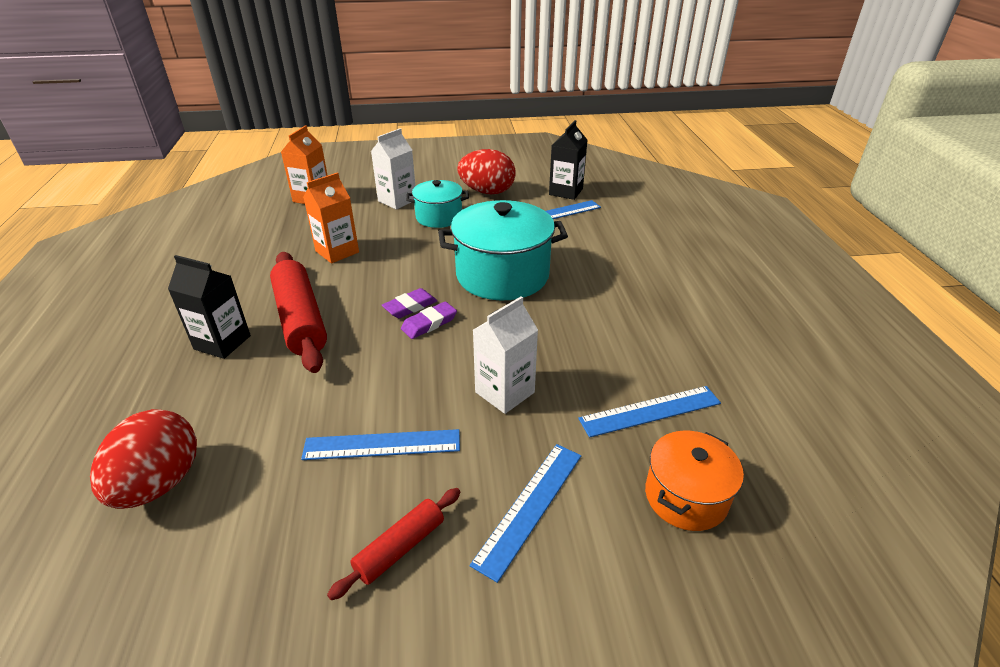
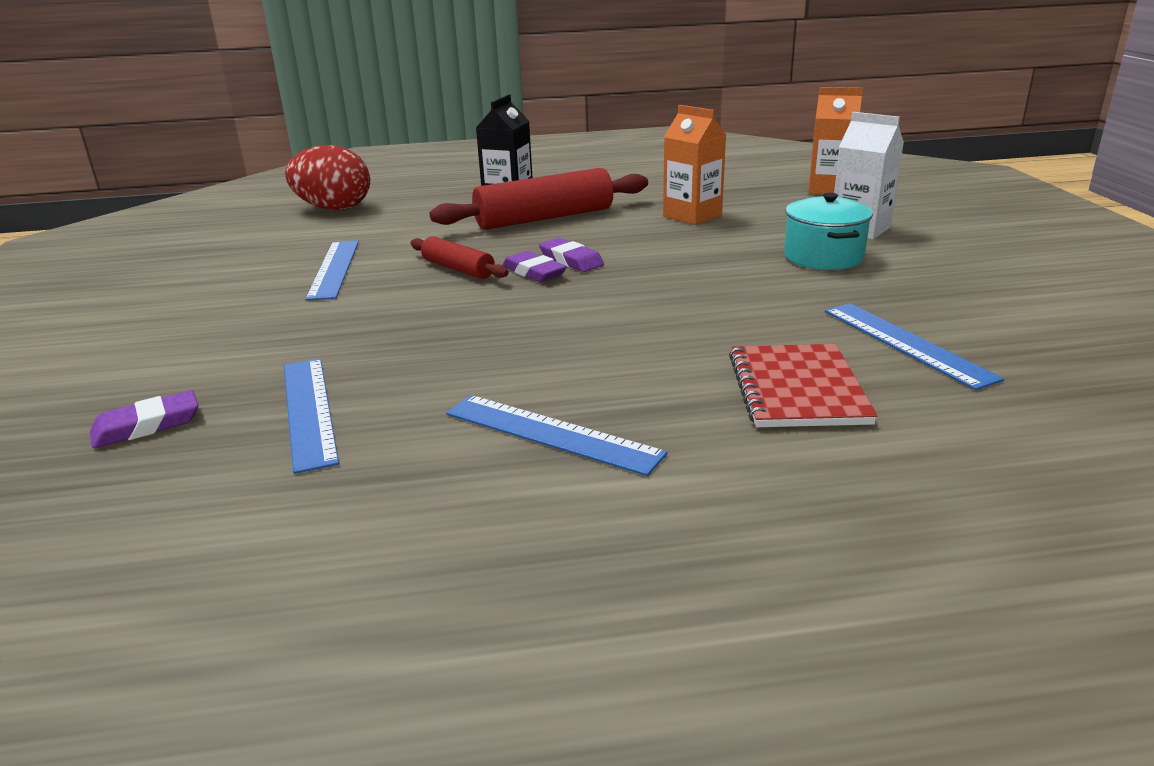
camera: 90 degrees right, 10 degrees down
(400, 548) = (207, 286): red rolling pin -> red rolling pin (458, 269)
(487, 192) = (950, 283): red egg -> none
(502, 275) = (658, 306): turquoise pot -> none
(504, 392) = (388, 318): white carton -> none
(530, 507) = (207, 335): blue ruler -> blue ruler (551, 433)
(566, 192) = (1025, 353): black carton -> none
(603, 245) = (797, 389): none -> red notebook
(686, 497) = (147, 425): orange pot -> purple eraser

